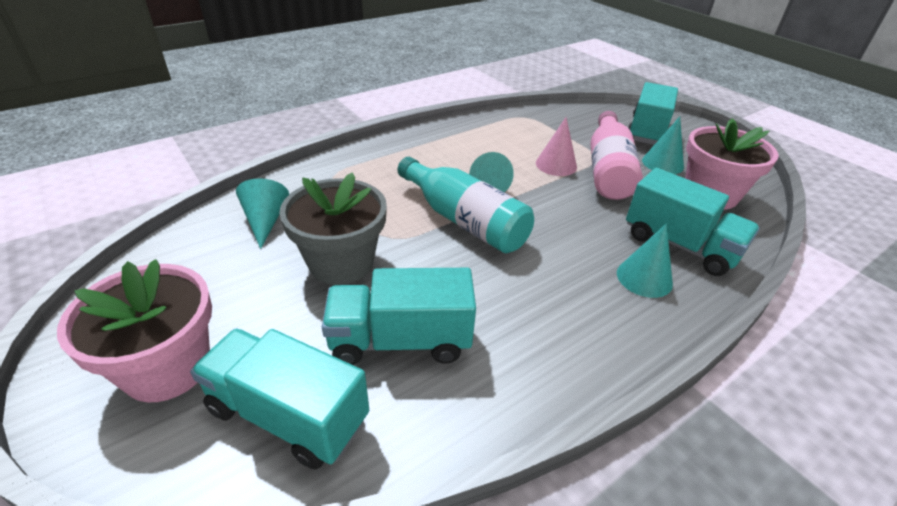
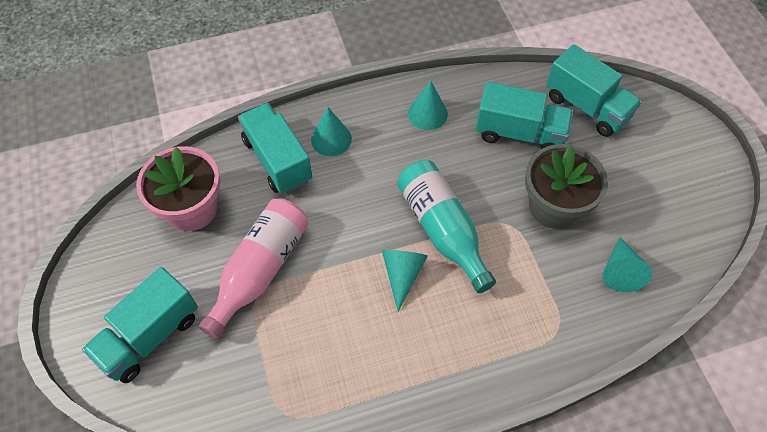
camera: 160 degrees left, 20 degrees up
(167, 367) = (660, 149): pink flower pot -> none
(556, 165) = (310, 292): pink cone -> none
(662, 163) = (192, 266): turquoise cone -> turquoise cone (427, 114)

